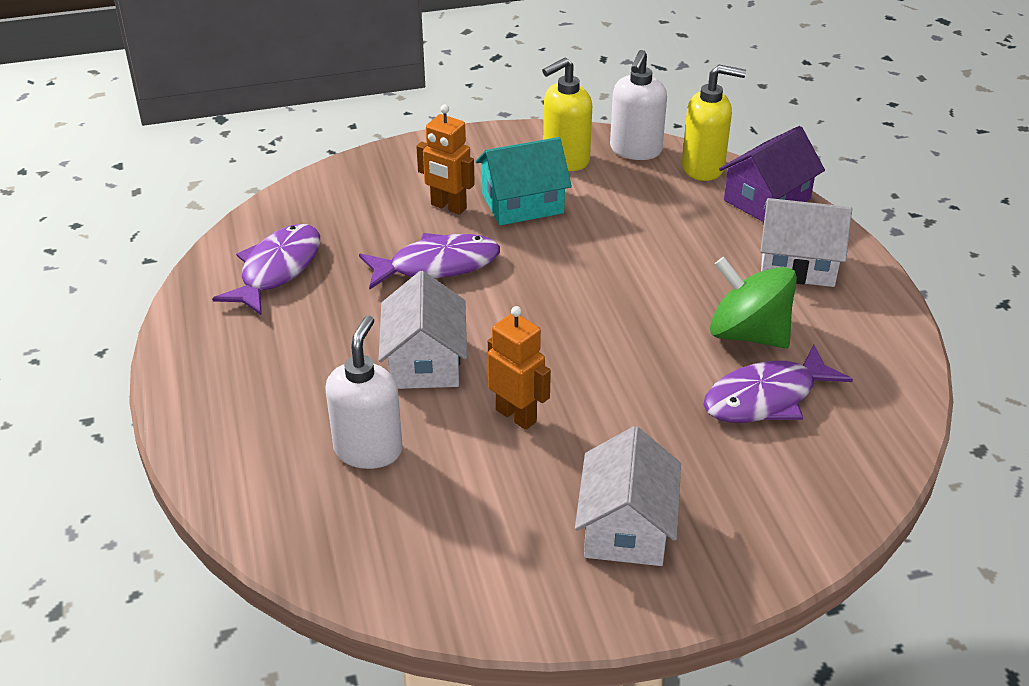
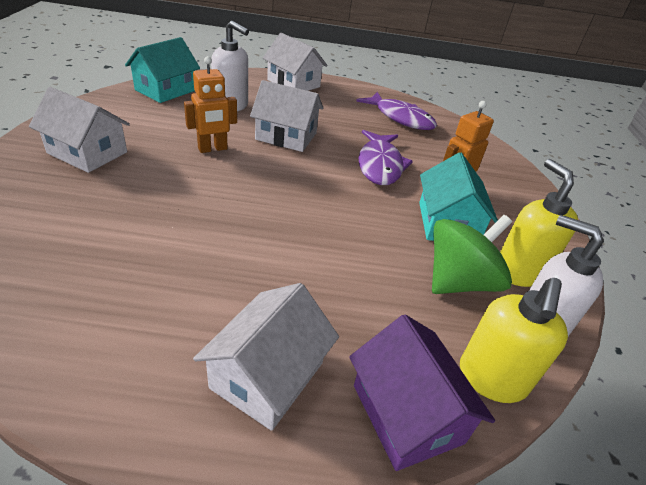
camera: 105 degrees right, 0 degrees up
(216, 411) = (293, 83): none -> white house
(365, 554) = (166, 90): none -> turquoise house
(748, 334) = (195, 280): green spinning top -> green spinning top (459, 281)
(766, 398) = (116, 254): purple fish -> none

